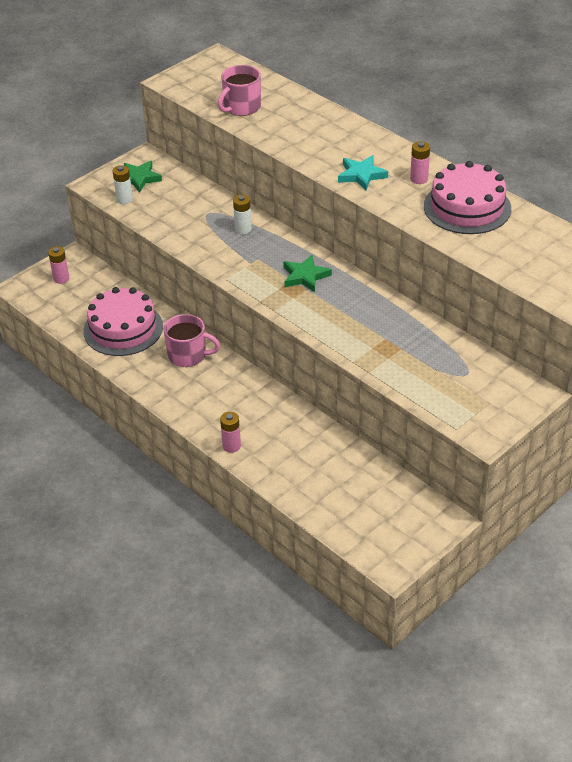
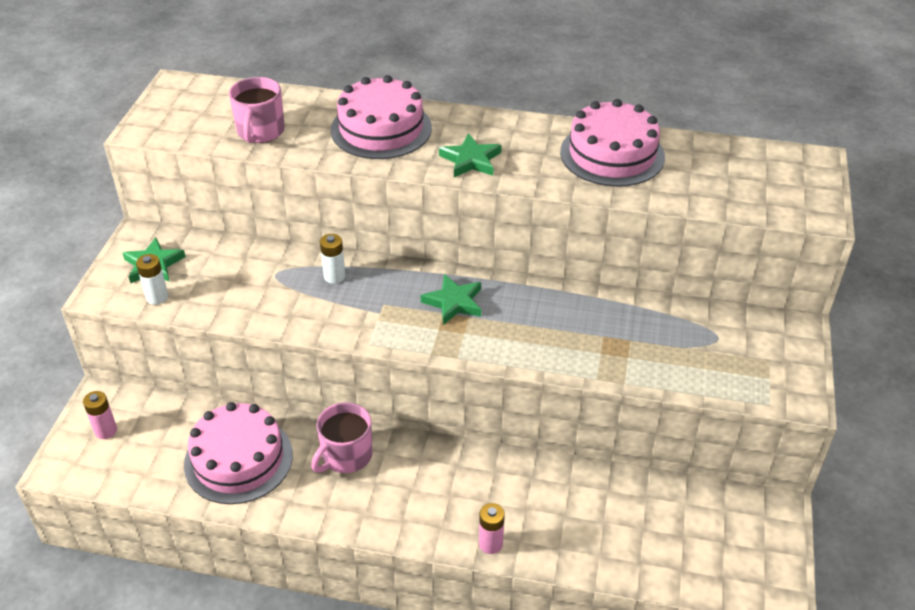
camera: 35 degrees left, 0 degrees up
(188, 355) = (346, 455): pink mug -> pink mug turned 150 degrees clockwise
(322, 133) = (381, 129): none -> pink cake
(361, 175) = (470, 160): turquoise star -> green star
(419, 179) = (534, 142): pink battery -> none

